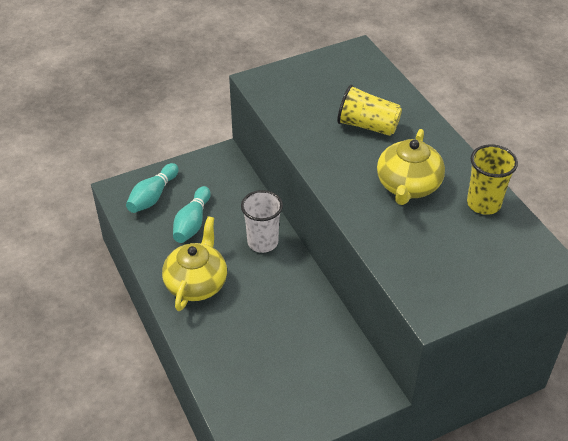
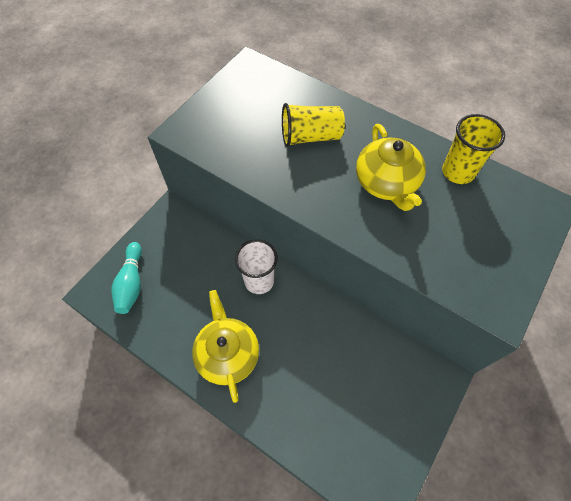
camera: 30 degrees left, 15 degrees up
(192, 223) = (185, 293): turquoise bowling pin -> none

